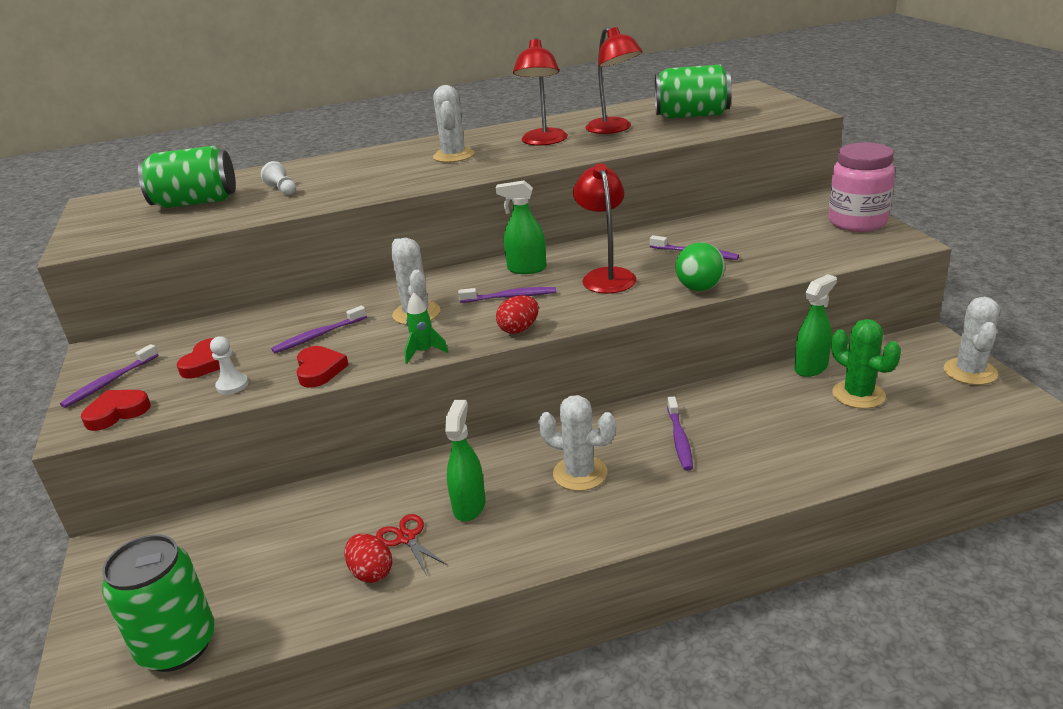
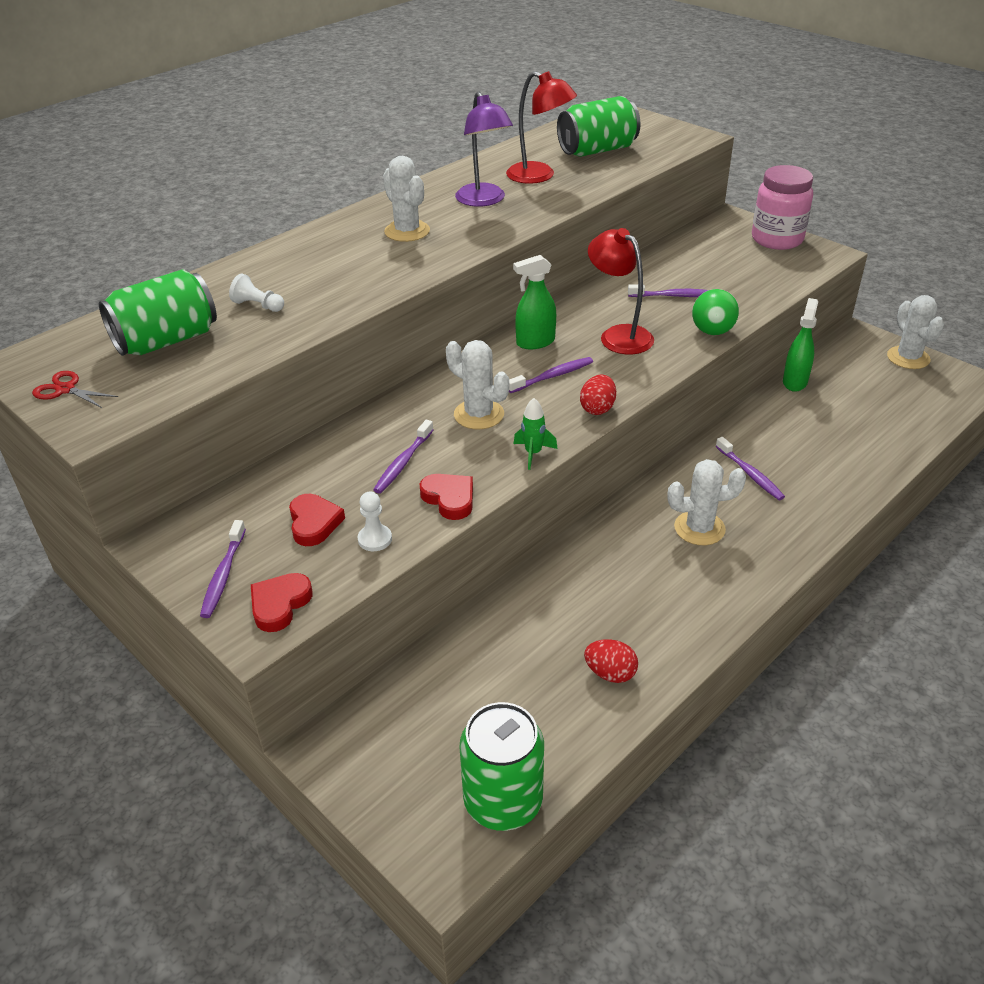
camera: 30 degrees left, 10 degrees up
(406, 538) = (609, 633): red scissors -> red scissors (65, 389)
(469, 506) = (635, 586): green spray bottle -> none
(543, 141) = (484, 200): red lamp -> purple lamp
(858, 395) = (848, 398): green cactus -> none

